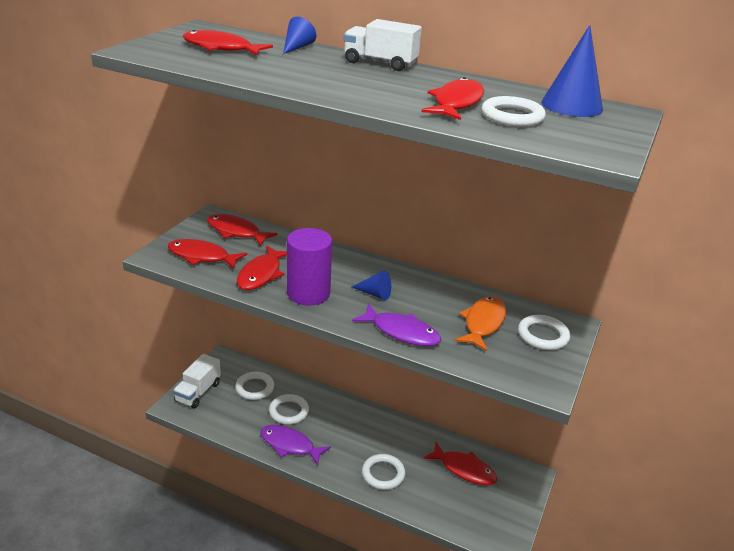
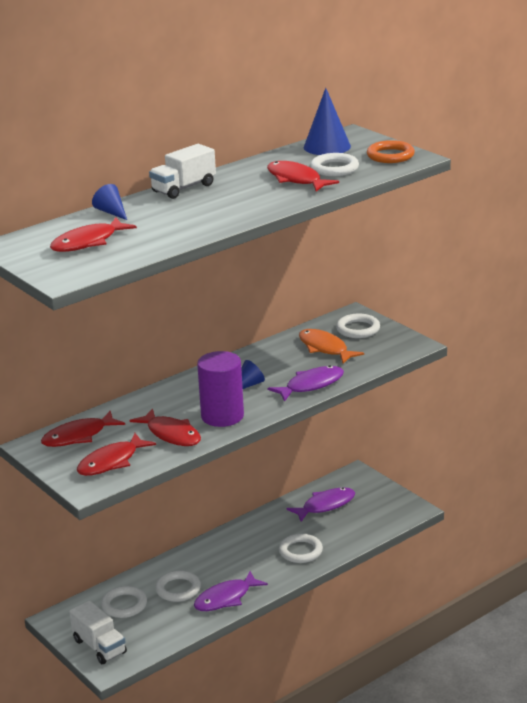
camera: 60 degrees left, 5 degrees down
(464, 469) = (325, 505): red fish -> purple fish
(593, 140) = (390, 155): none -> orange ring

